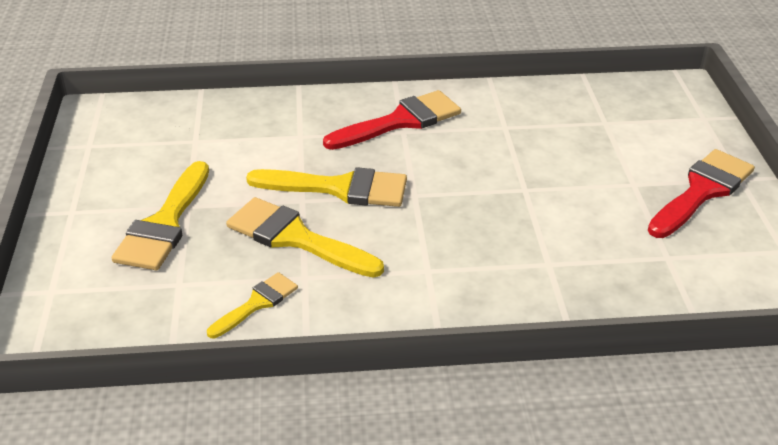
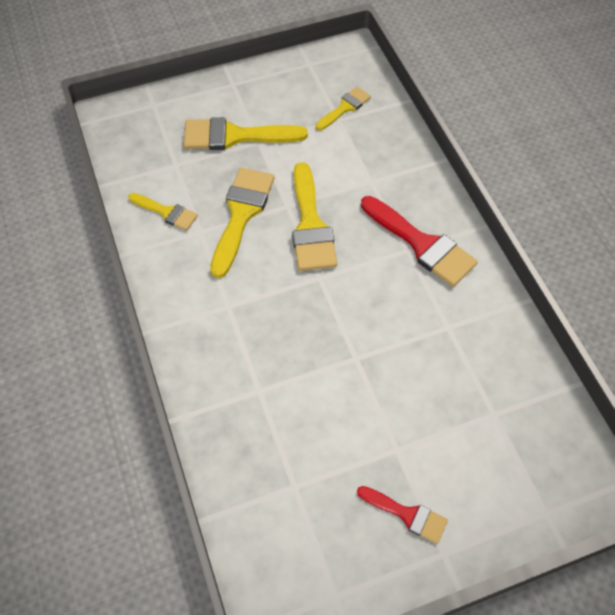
camera: 75 degrees right, 20 degrees up
(180, 133) = (345, 107): none -> yellow brush
(702, 191) = (407, 514): red brush -> red brush, size x0.57

